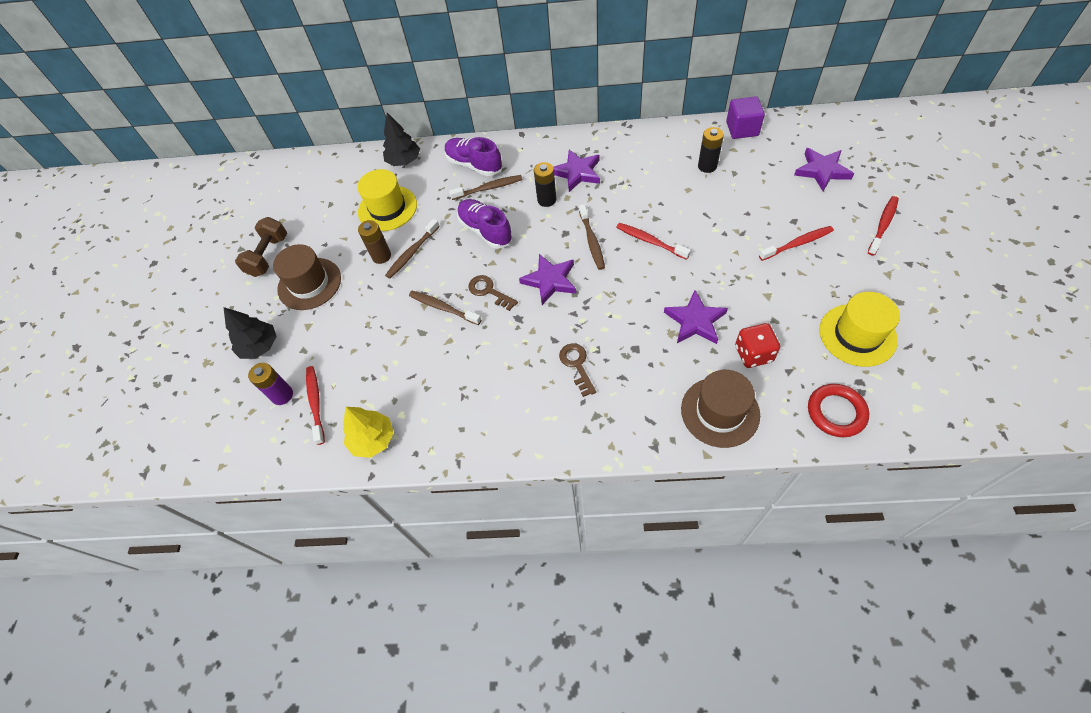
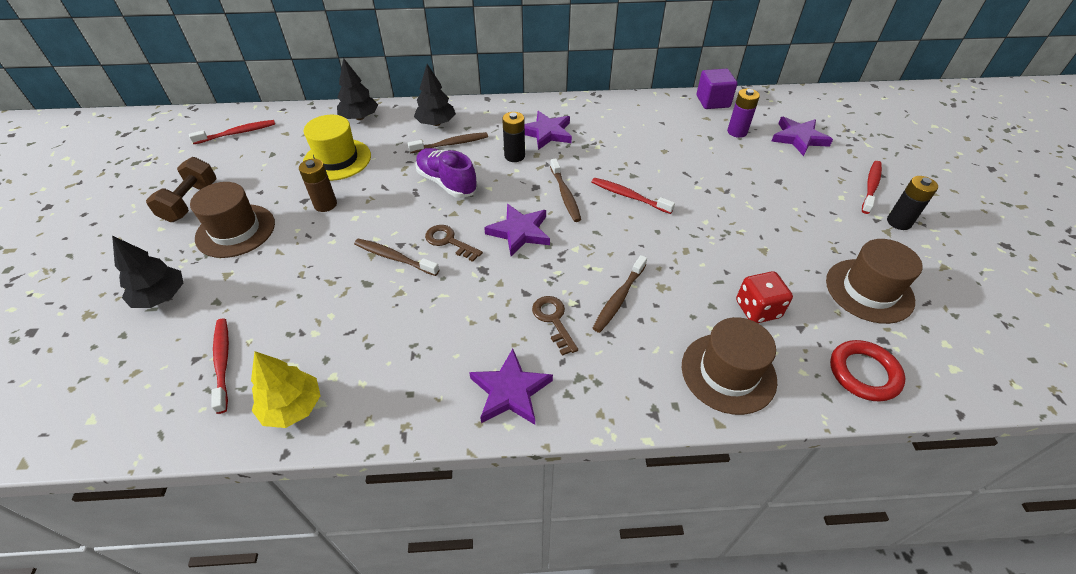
camera: 10 degrees left, 10 degrees down
(282, 395) = (180, 353): purple battery -> purple battery (737, 132)
(412, 253) = (361, 202): brown toothbrush -> brown toothbrush (619, 298)
(474, 165) = (436, 123): purple shoe -> black tree
(695, 321) = (687, 275): purple star -> purple star (510, 391)
(707, 166) = (682, 131): black battery -> black battery (899, 222)
(797, 244) = (786, 201): red toothbrush -> red toothbrush (237, 133)
(857, 335) = (869, 290): yellow hat -> brown hat

